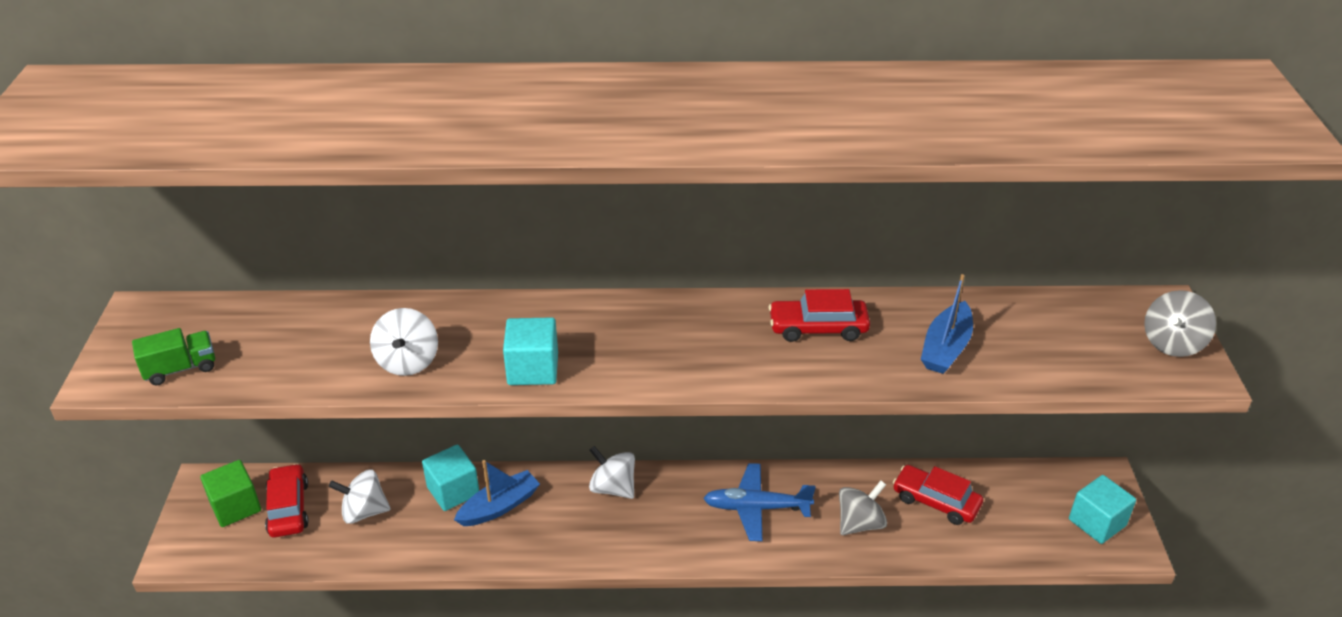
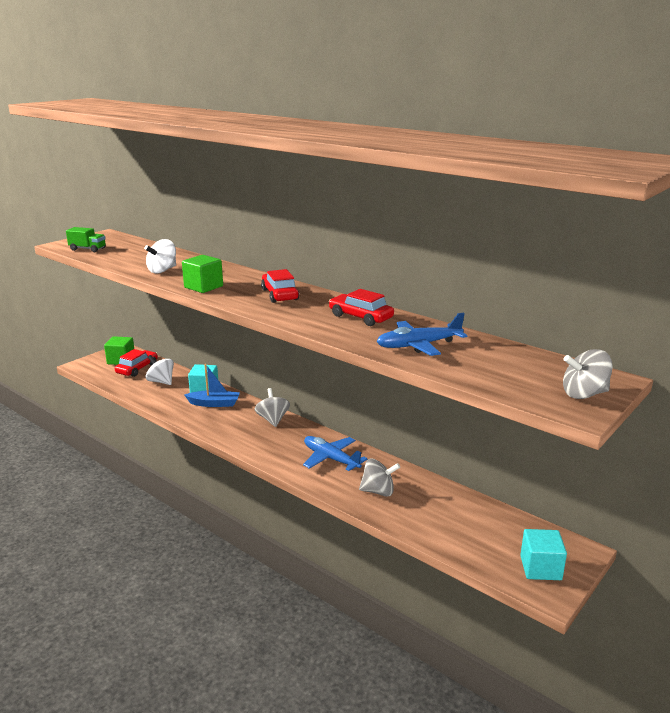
camera: 40 degrees right, 15 degrees down
(533, 369) = (203, 287): turquoise cube -> green cube
(613, 488) = (273, 420): white spinning top -> grey spinning top
(935, 501) = (439, 505): red car -> red car (280, 295)
(946, 348) = (419, 345): blue boat -> blue plane

